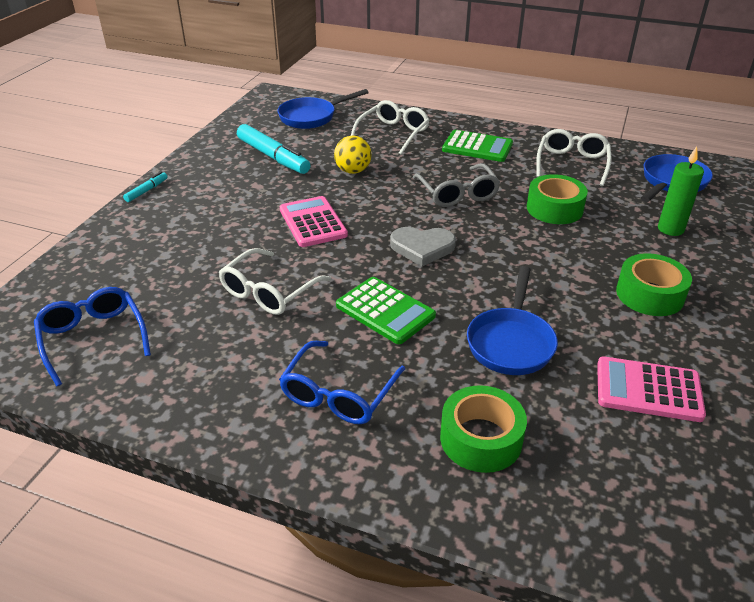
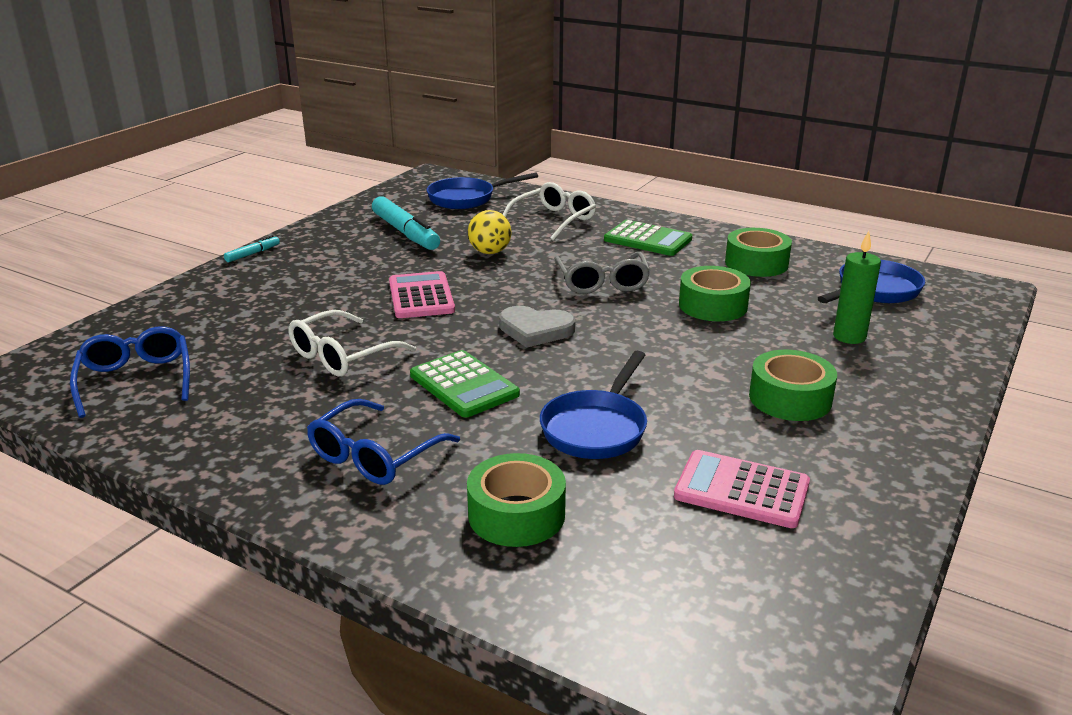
camera: 10 degrees right, 10 degrees down
(572, 163) = (756, 263): white glasses -> green tape

